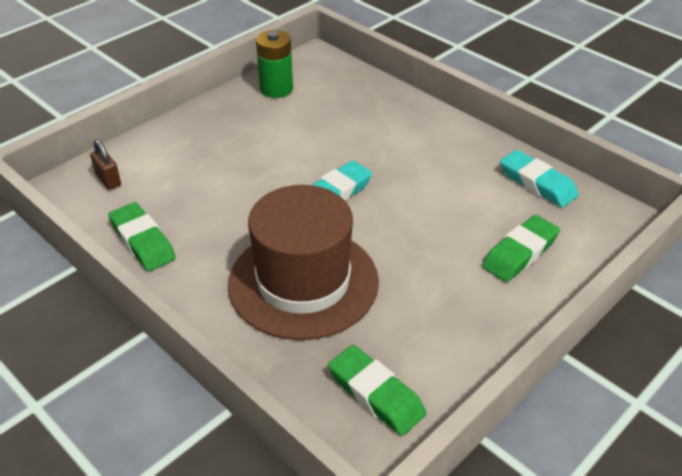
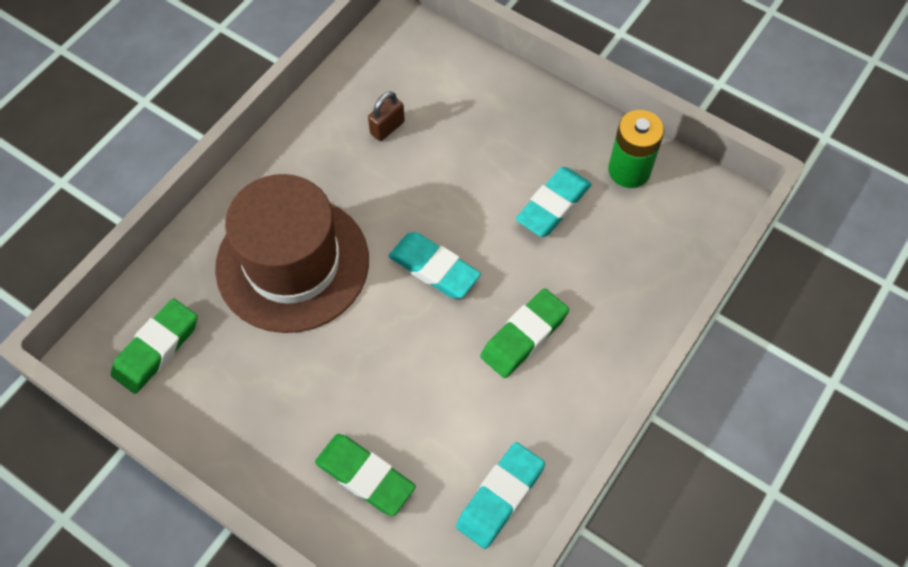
camera: 80 degrees right, 20 degrees up
(108, 180) = (418, 58): brown padlock -> brown padlock (387, 128)
(143, 241) = (332, 114): green eraser -> green eraser (524, 336)
(294, 127) = (553, 205): none -> turquoise eraser

